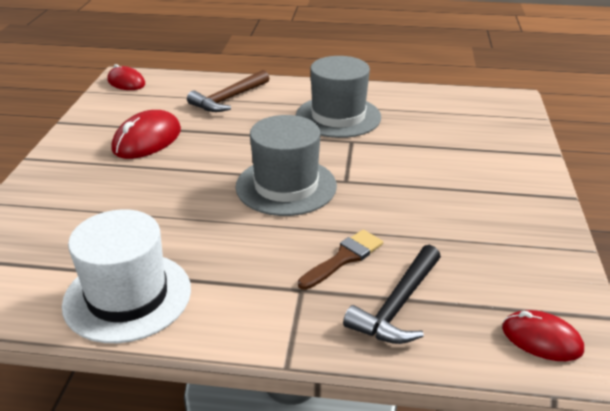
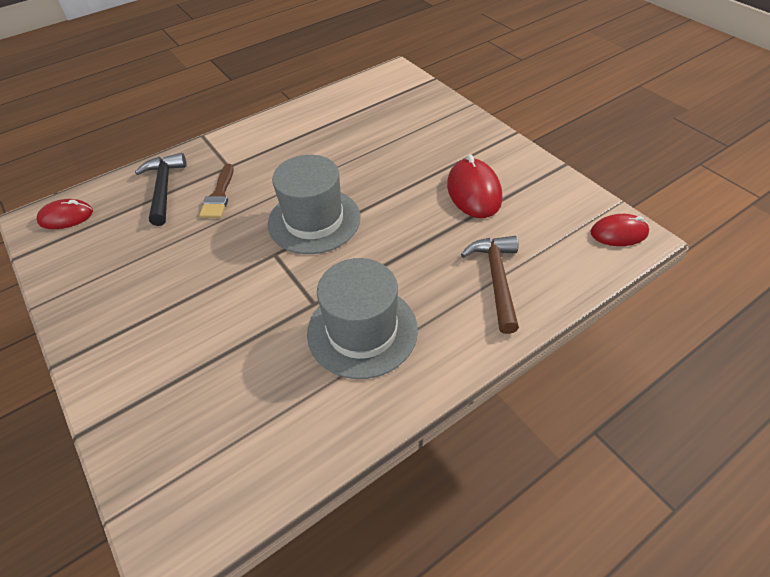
camera: 140 degrees right, 15 degrees up
(127, 296) = (314, 116): white hat -> none

